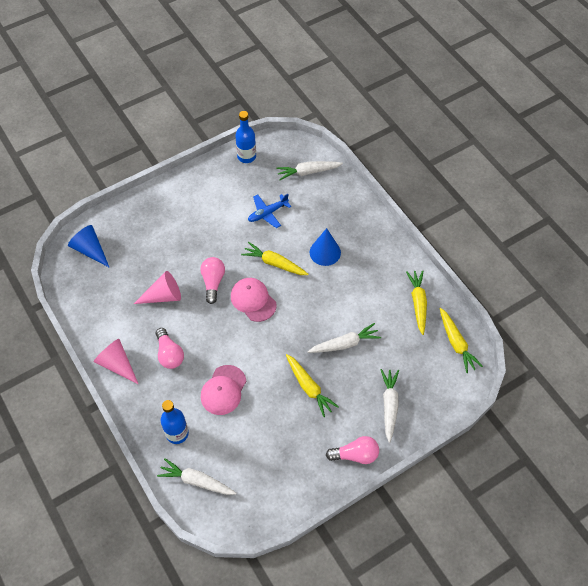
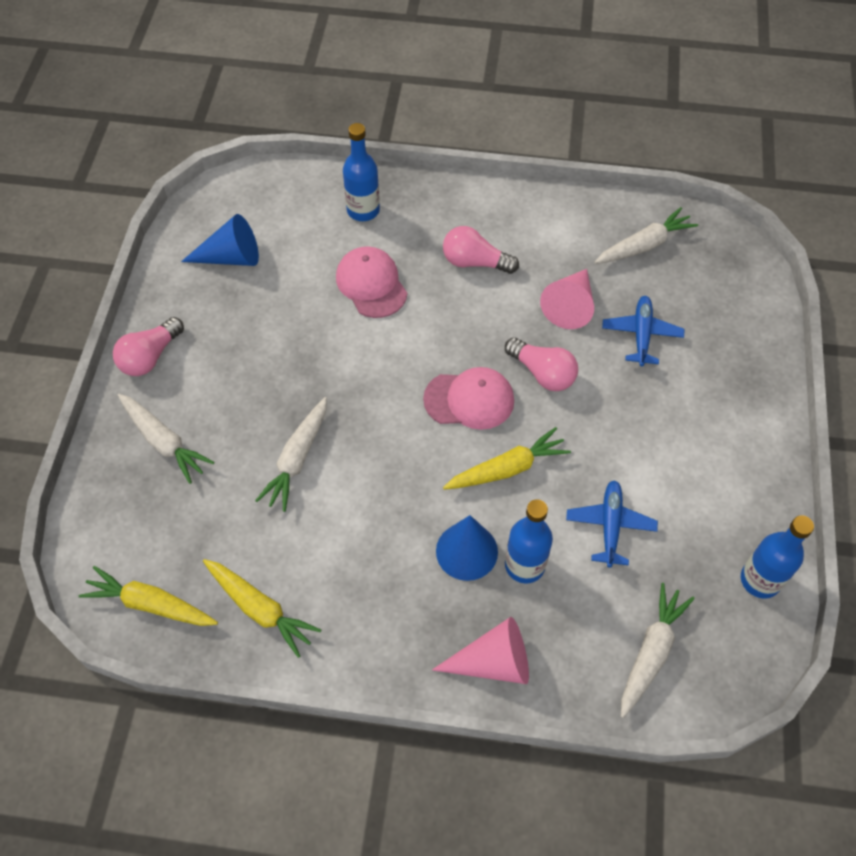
camera: 130 degrees right, 0 degrees up
(90, 250) = (719, 271): blue cone -> blue cone (231, 257)
(117, 364) = (510, 207): pink cone -> pink cone (493, 662)
(157, 258) = (641, 334): none -> blue plane
(197, 481) = (290, 195): white carrot -> white carrot (644, 245)
(309, 387) = (282, 372): yellow carrot -> none
(312, 230) = (524, 565): none -> blue bottle

